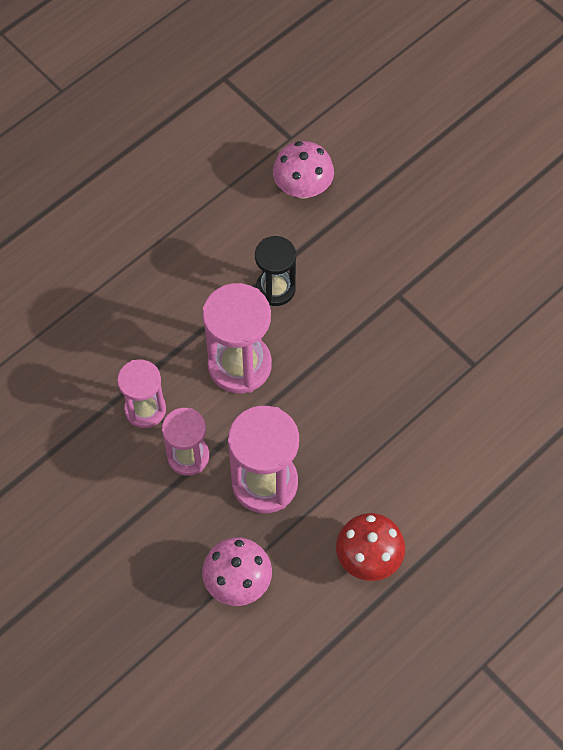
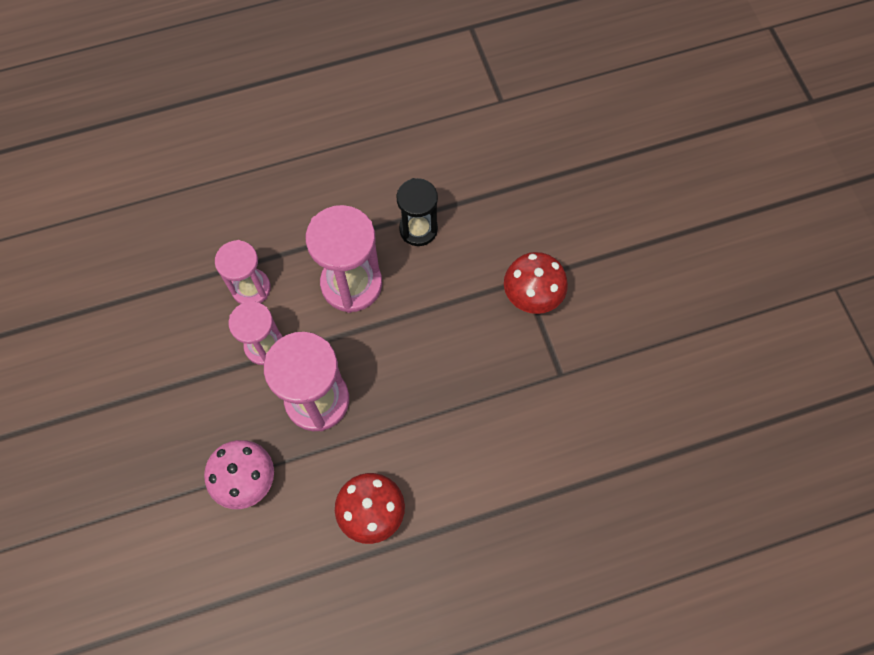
camera: 25 degrees right, 5 degrees up
(303, 188) = (489, 149): pink mushroom -> none
(412, 305) = (532, 296): none -> red mushroom

